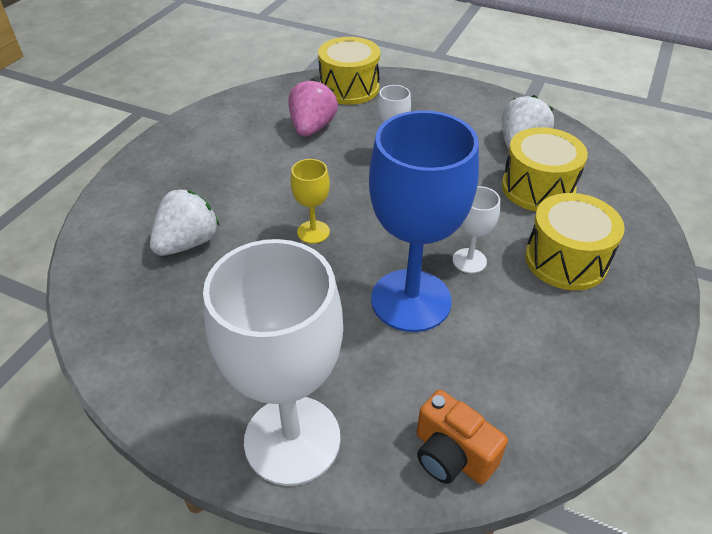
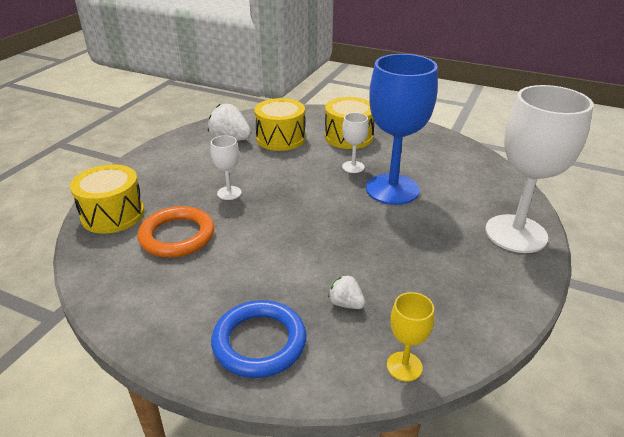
camera: 90 degrees left, 10 degrees down
(155, 187) = (259, 342): none -> blue ring
(188, 243) = (346, 303): white strawberry -> white strawberry, size x0.57
(312, 128) = (177, 236): pink strawberry -> orange ring
(313, 232) = (328, 231): yellow goblet -> yellow goblet (404, 366)
(452, 455) = (498, 181): orange camera -> none

